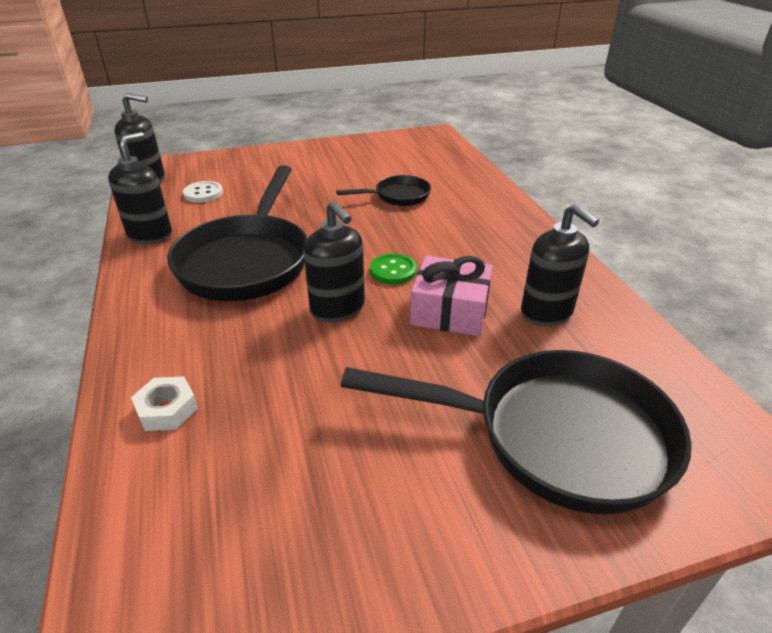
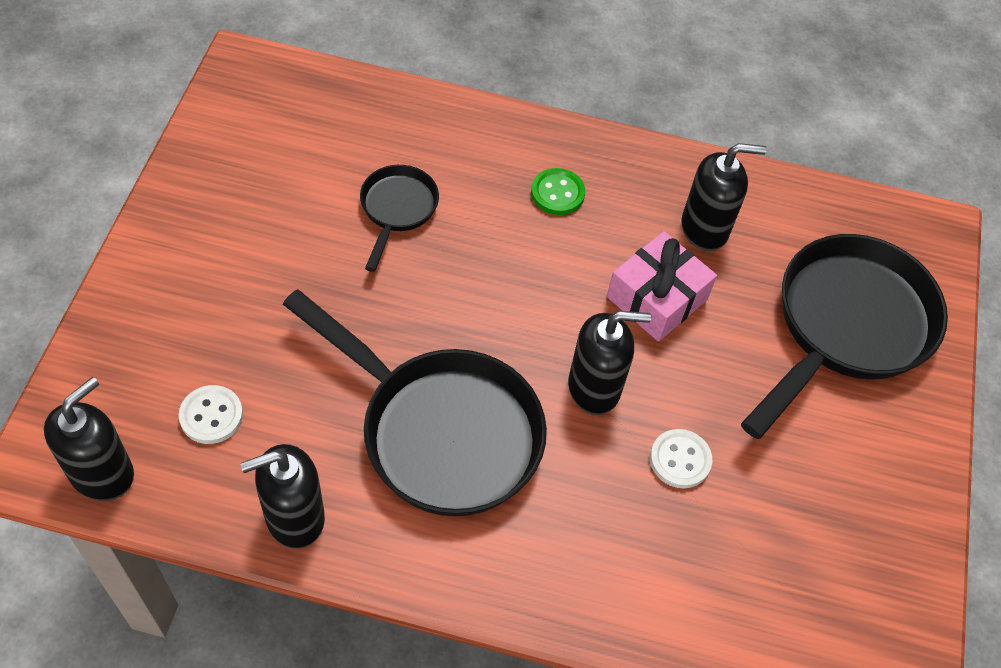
camera: 65 degrees left, 20 degrees up
(150, 235) = (294, 517): black soap dispenser -> black soap dispenser turned 75 degrees counterclockwise
(167, 409) = (664, 592): white nut -> none
(306, 374) = (680, 460): none -> white button
(393, 270) = (558, 305): green button -> green button (557, 193)

